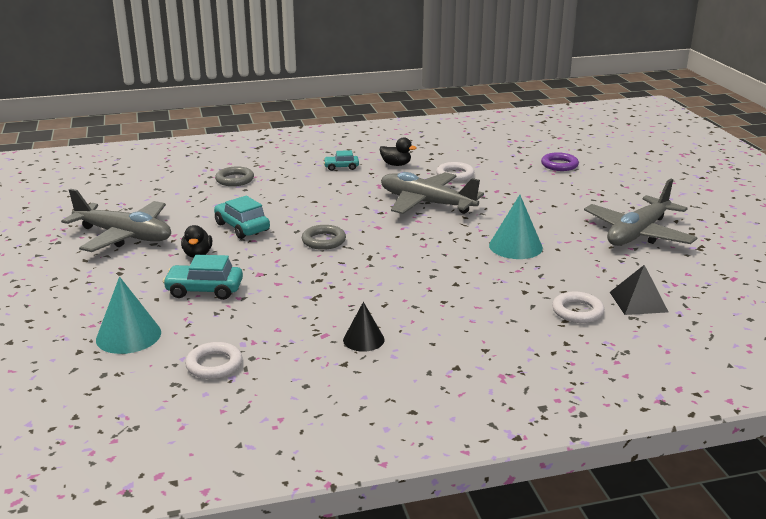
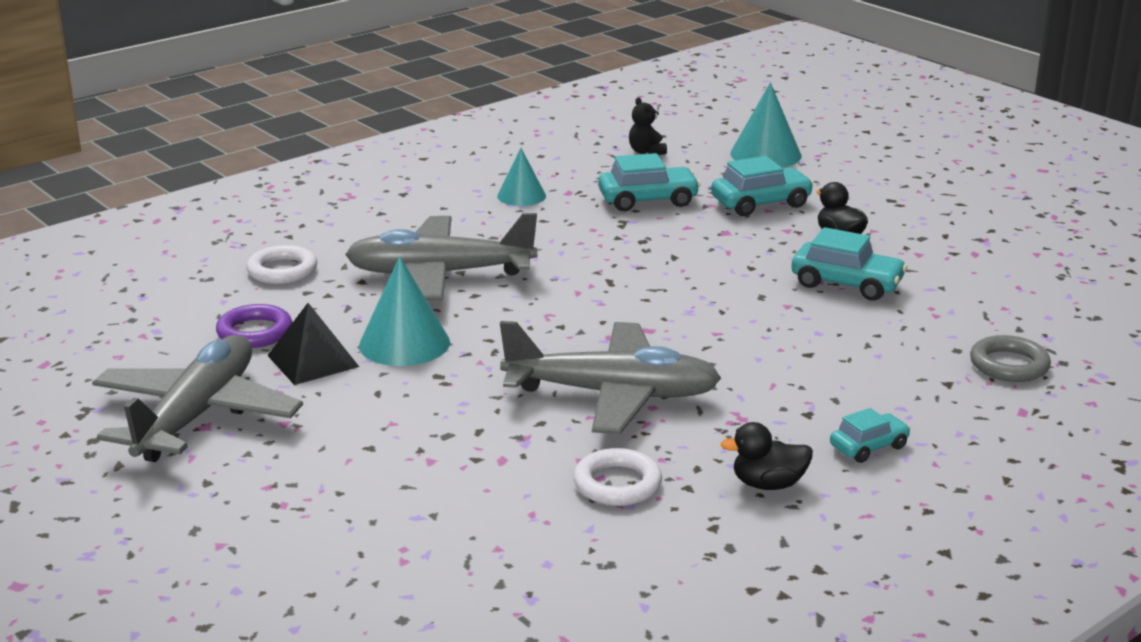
camera: 155 degrees right, 0 degrees up
(124, 236) = (977, 238): grey plane -> grey plane (440, 274)
(214, 365) = (646, 152): white ring -> black teddy bear
(276, 312) = (648, 200): none -> turquoise car
(323, 241) = (702, 290): grey ring -> none
(363, 339) = (521, 196): black cone -> turquoise cone
(559, 165) = (397, 584): purple ring -> purple ring (255, 332)
(638, 302) = (199, 298): black pyramid -> black pyramid (313, 361)

